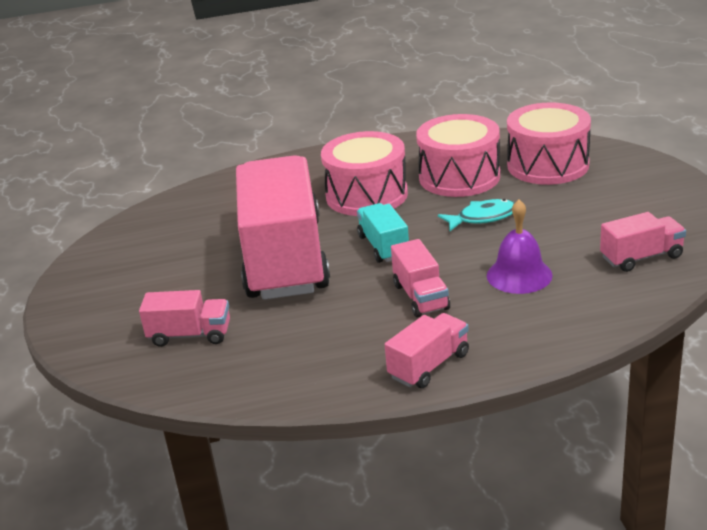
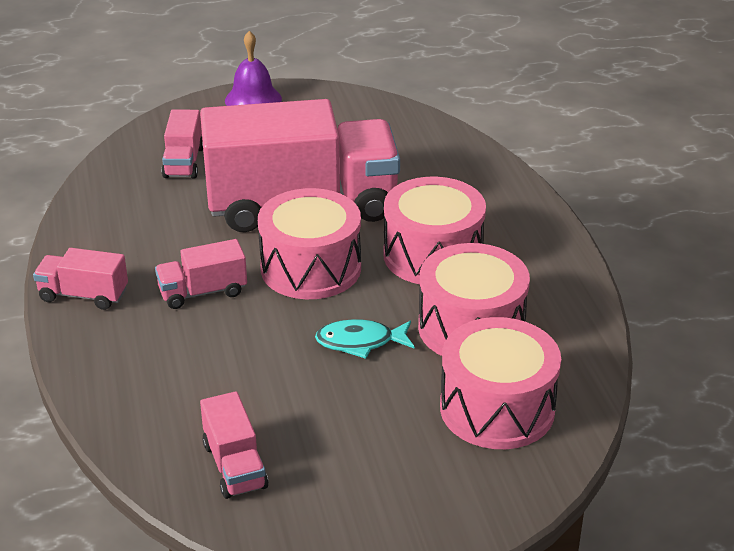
camera: 85 degrees right, 5 degrees up
(383, 246) = (311, 268): turquoise truck -> pink drum
(429, 366) = (84, 295): pink truck -> pink truck turned 150 degrees clockwise
(482, 218) = (360, 342): turquoise fish -> turquoise fish turned 105 degrees clockwise
(519, 275) = (224, 362): purple bell -> purple bell (253, 99)

